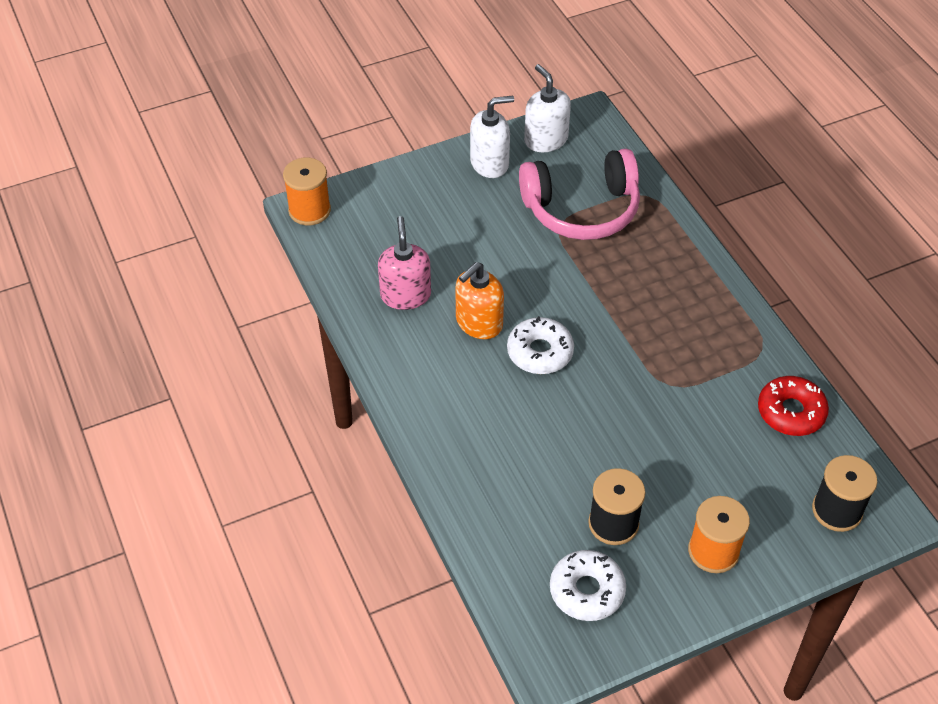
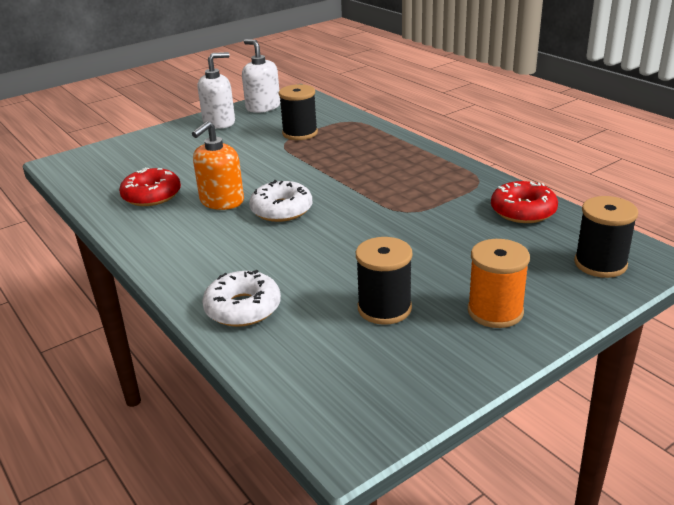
camera: 10 degrees left, 20 degrees down
(309, 210) = (64, 163): orange spool -> none
(405, 295) = (151, 195): pink soap dispenser -> red donut
(581, 209) = (300, 133): pink headphones -> black spool
(587, 590) = (372, 365): white donut -> white donut (243, 308)

